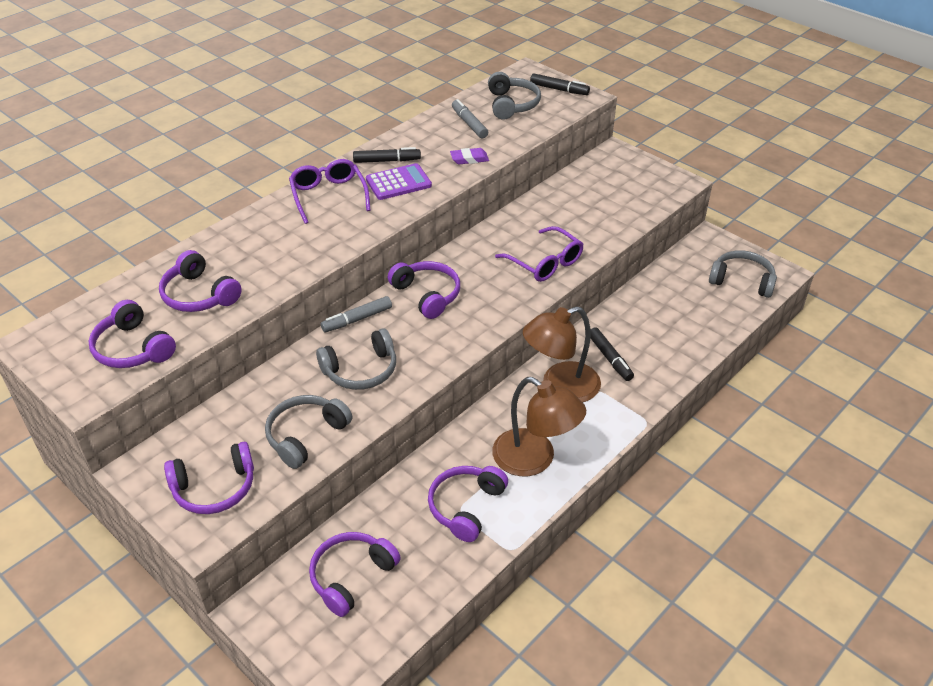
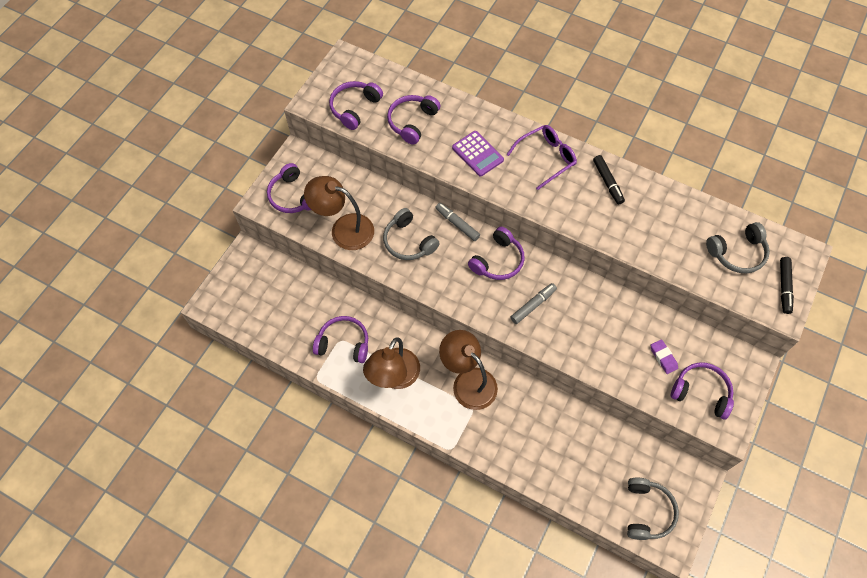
camera: 75 degrees right, 20 degrees up
(306, 436) = (344, 229): grey headphones -> brown lamp
(351, 576) = (278, 293): purple headphones -> purple headphones (701, 392)
(398, 183) = (581, 198): purple calculator -> purple calculator (477, 154)
(469, 124) = (689, 227): grey marker -> grey marker (533, 305)
(469, 159) = (635, 240): purple eraser -> purple eraser (663, 357)
(545, 263) = (565, 334): purple glasses -> none
(609, 358) = (510, 412): black marker -> none

